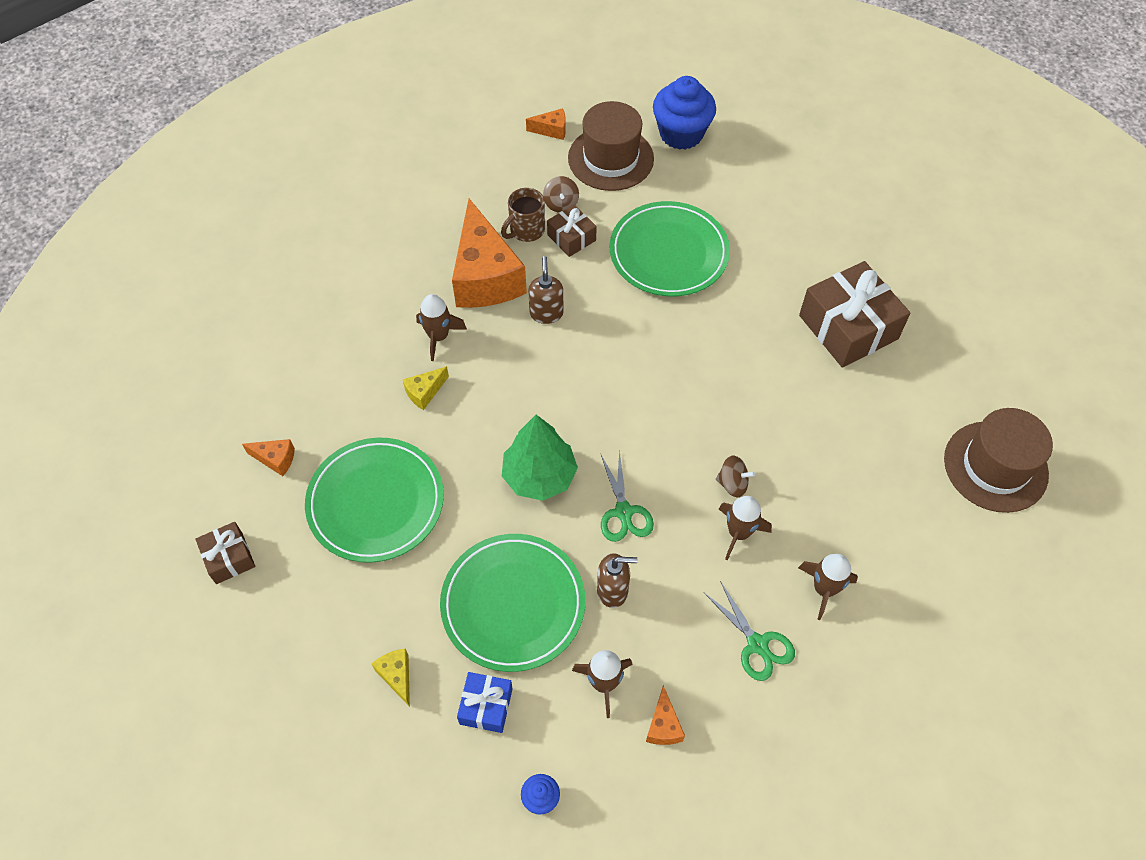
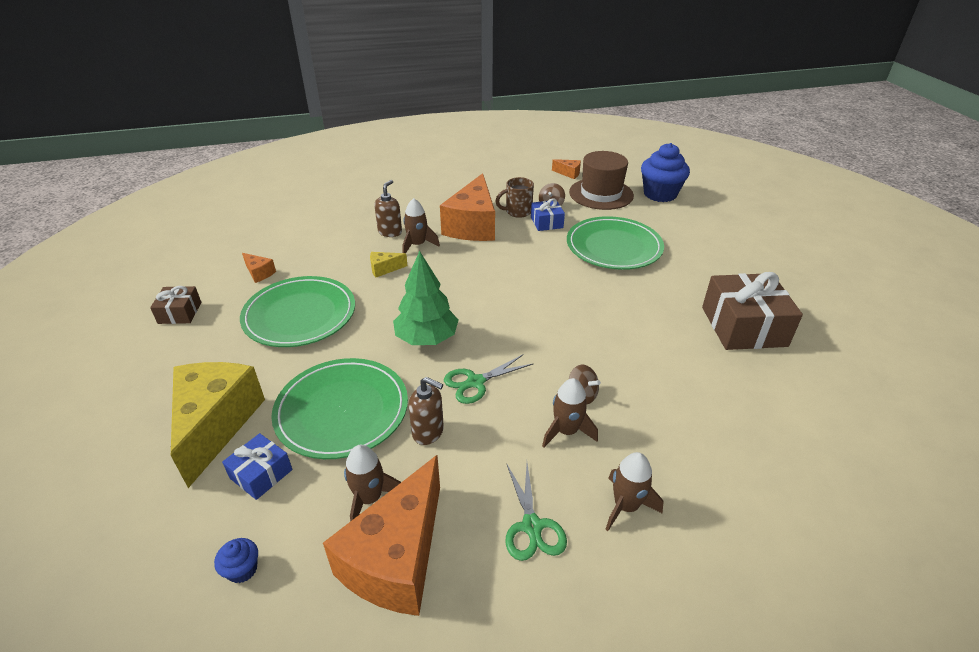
camera: 25 degrees right, 20 degrees down
(397, 676) = (216, 424): yellow cheese -> yellow cheese, size x2.42
(546, 313) = (501, 253): brown soap dispenser -> brown soap dispenser (390, 232)
(571, 237) = (546, 222): brown gift -> blue gift
(623, 512) = (476, 382): green scissors -> green scissors turned 45 degrees clockwise
(663, 725) = (397, 558): orange cheese -> orange cheese, size x2.42
(995, 466) = (859, 470): brown hat -> none

